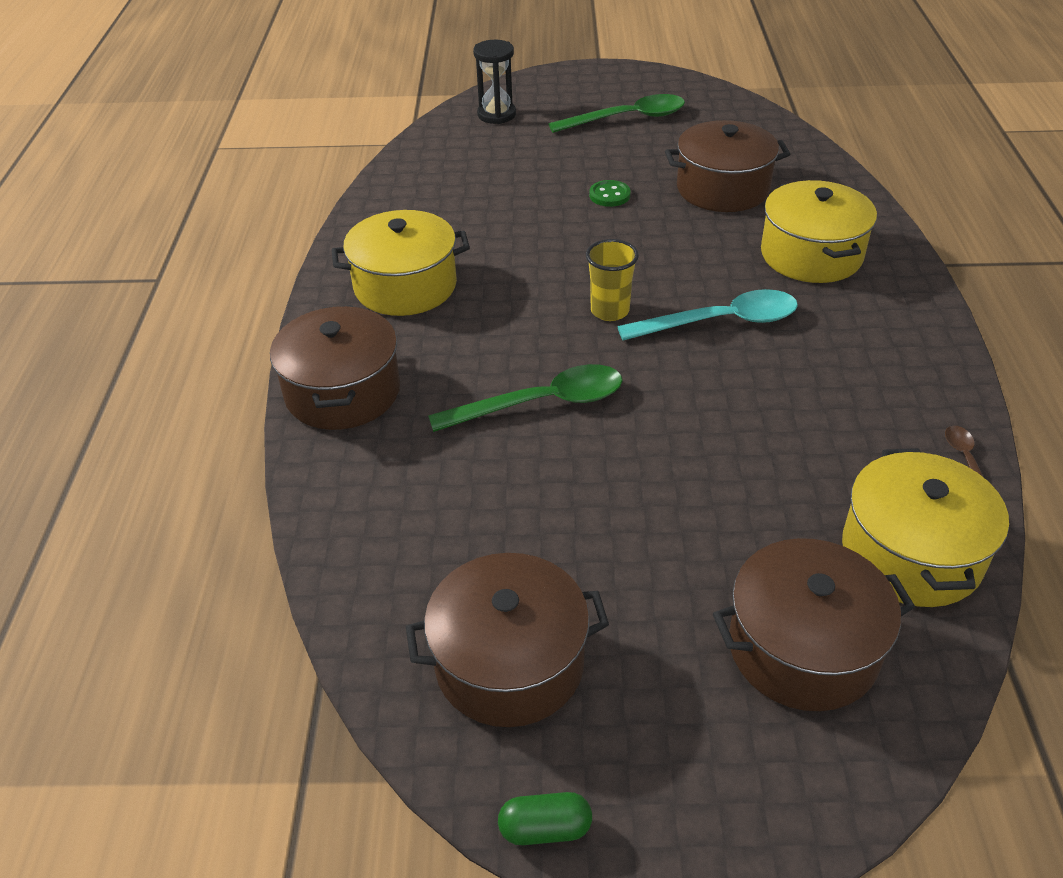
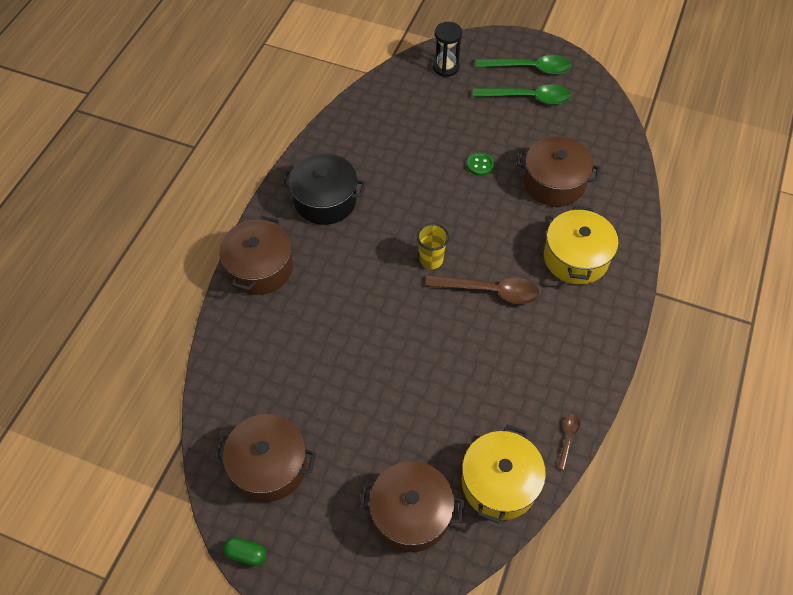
camera: 20 degrees right, 15 degrees up
(405, 286) = (325, 200): yellow pot -> black pot
(541, 403) = (359, 314): green spoon -> green spoon (529, 68)
(720, 322) = (490, 291): turquoise spoon -> brown spoon

